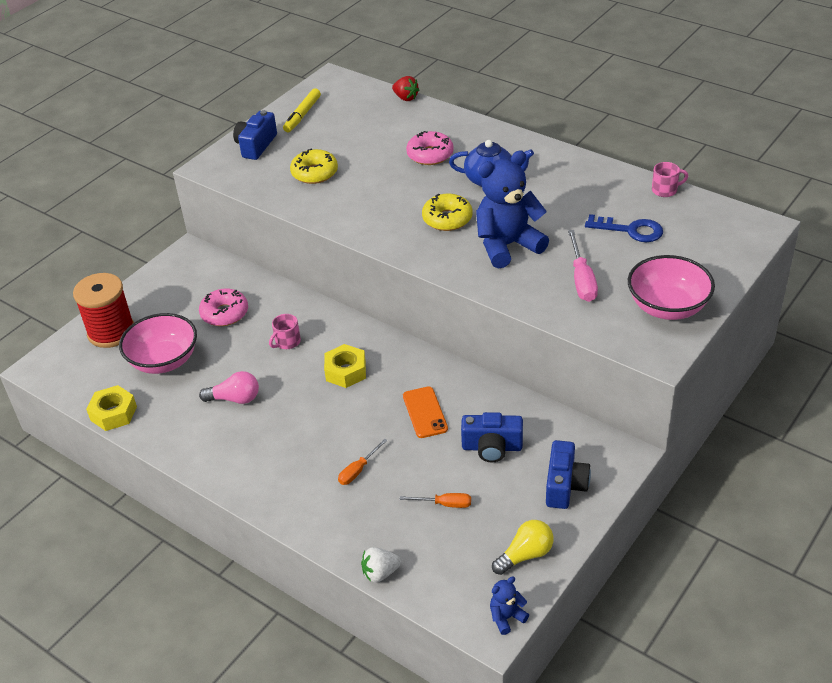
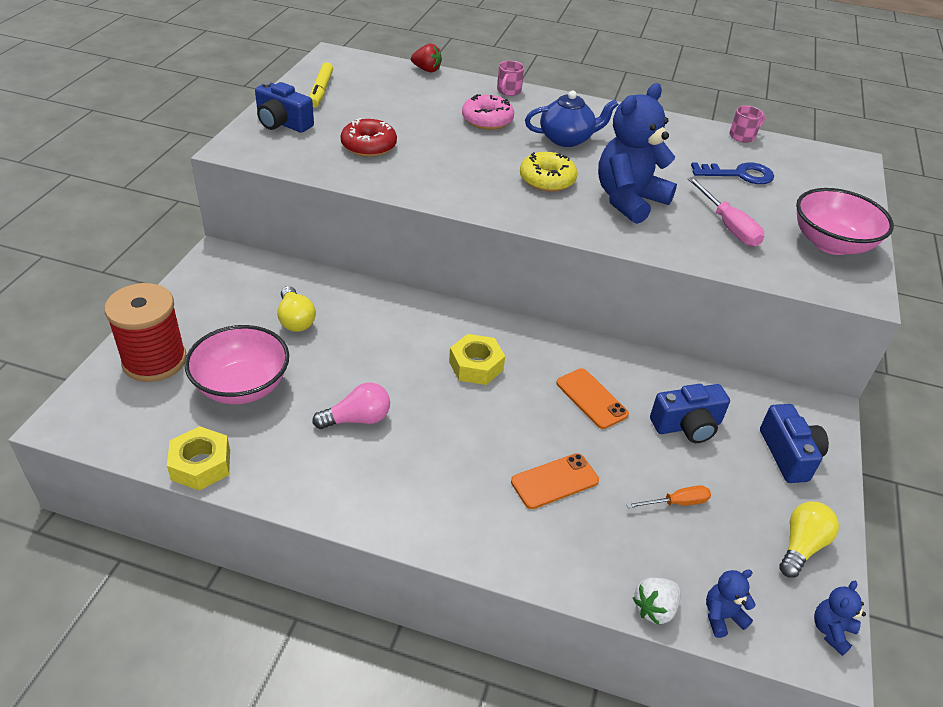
camera: 25 degrees left, 0 degrees up
(224, 313) = (295, 319): pink donut -> yellow light bulb
(256, 145) = (282, 123): blue camera -> blue camera turned 60 degrees counterclockwise
(287, 342) = (389, 342): pink mug -> pink mug (508, 91)
(314, 173) = (369, 146): yellow donut -> red donut
(358, 470) = (554, 481): orange screwdriver -> orange phone
(428, 589) = (722, 616): none -> blue teddy bear

